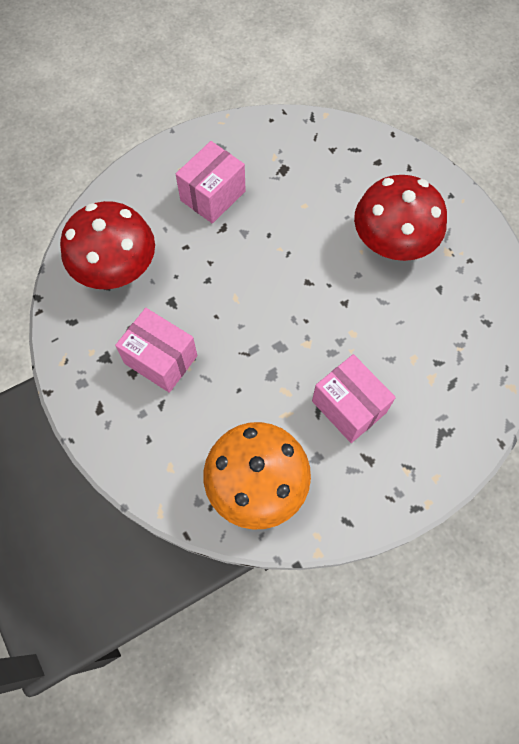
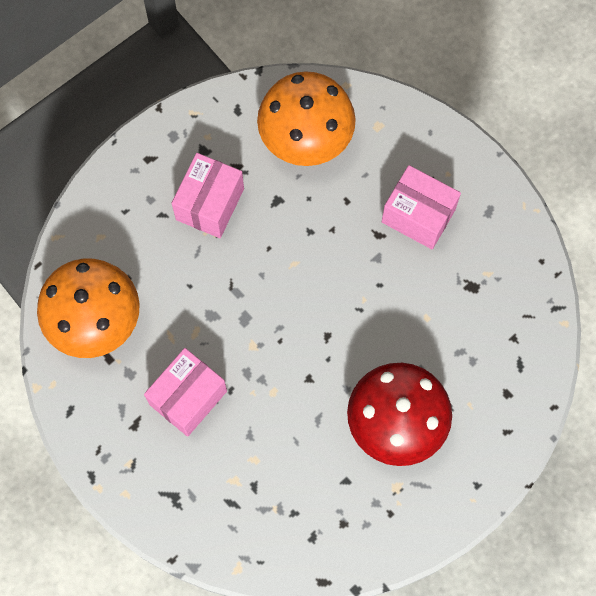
camera: 80 degrees right, 5 degrees up
(116, 269) = (306, 137): red mushroom -> orange mushroom

